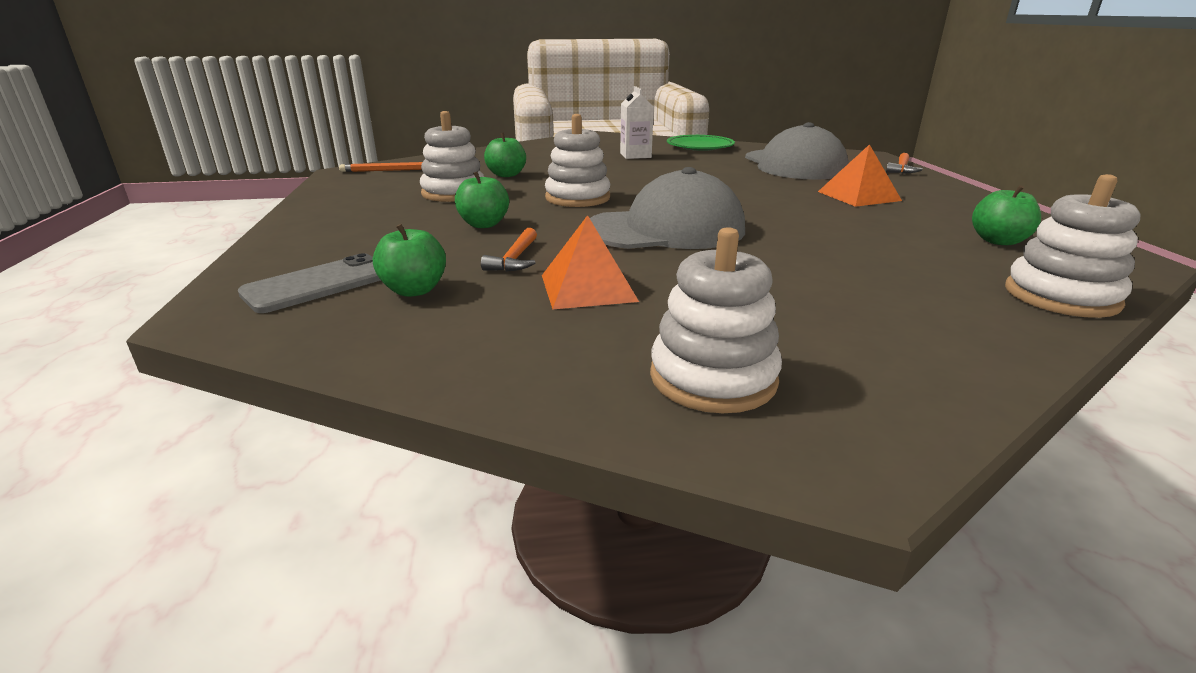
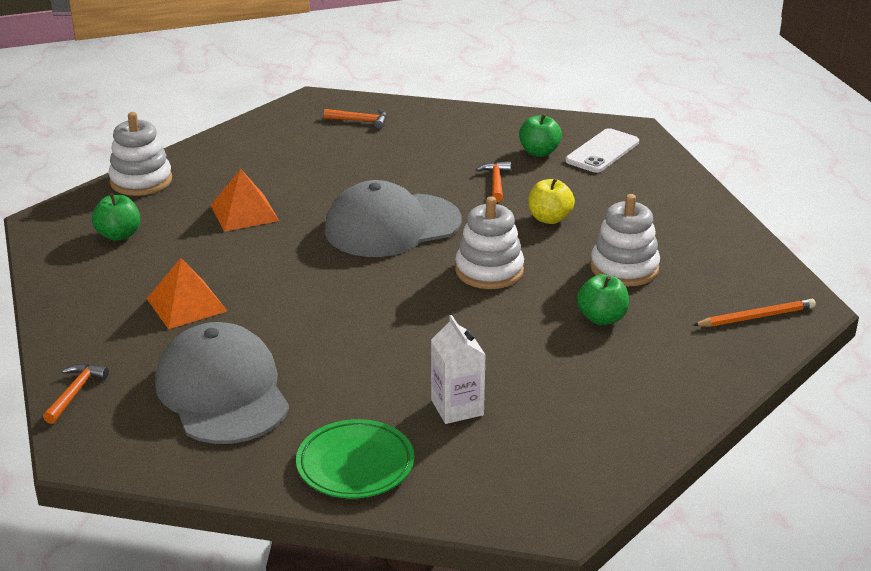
camera: 170 degrees right, 5 degrees up
(319, 284) = (602, 151): grey phone -> white phone
(484, 224) = (549, 219): green apple -> yellow apple
(587, 288) = (435, 163): orange pyramid -> orange pyramid (244, 212)
(713, 378) = (360, 121): white stacking toy -> orange hammer

